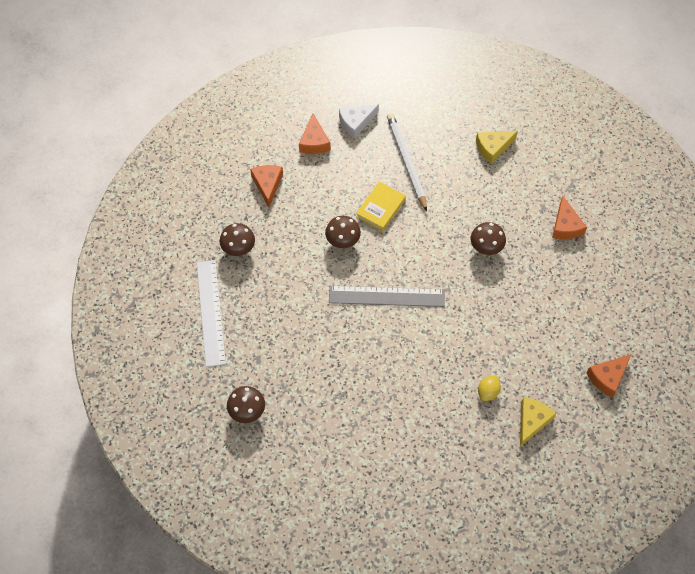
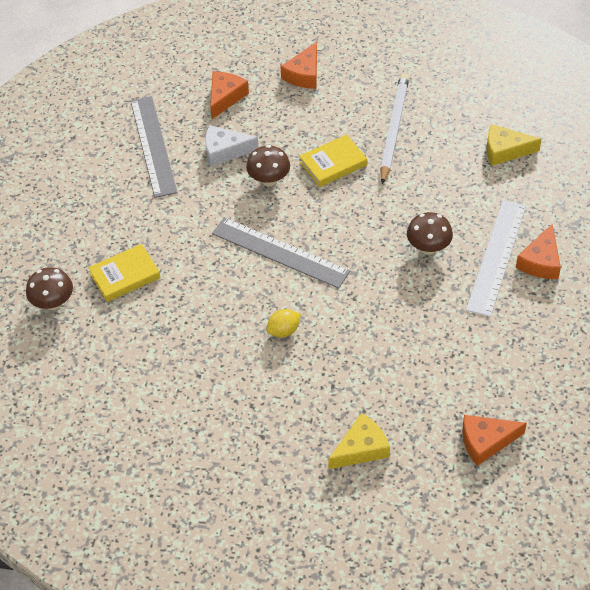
camera: 30 degrees right, 10 degrees down
(211, 312) = (82, 194): white ruler -> white ruler (496, 257)
(238, 248) = (153, 146): brown mushroom -> grey ruler
(286, 365) = (125, 276): none -> yellow book
(356, 123) = (362, 72): white cheese -> white cheese (225, 151)
(488, 392) = (329, 396): yellow lemon -> yellow lemon (284, 331)

